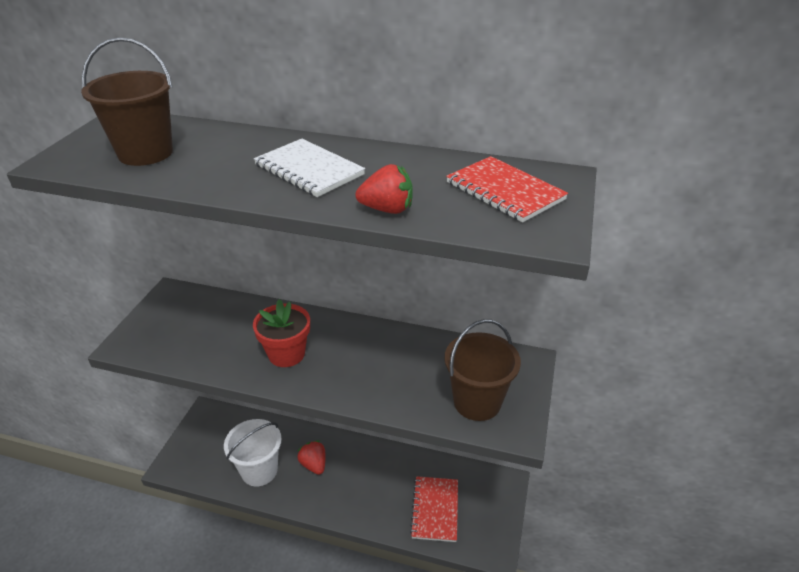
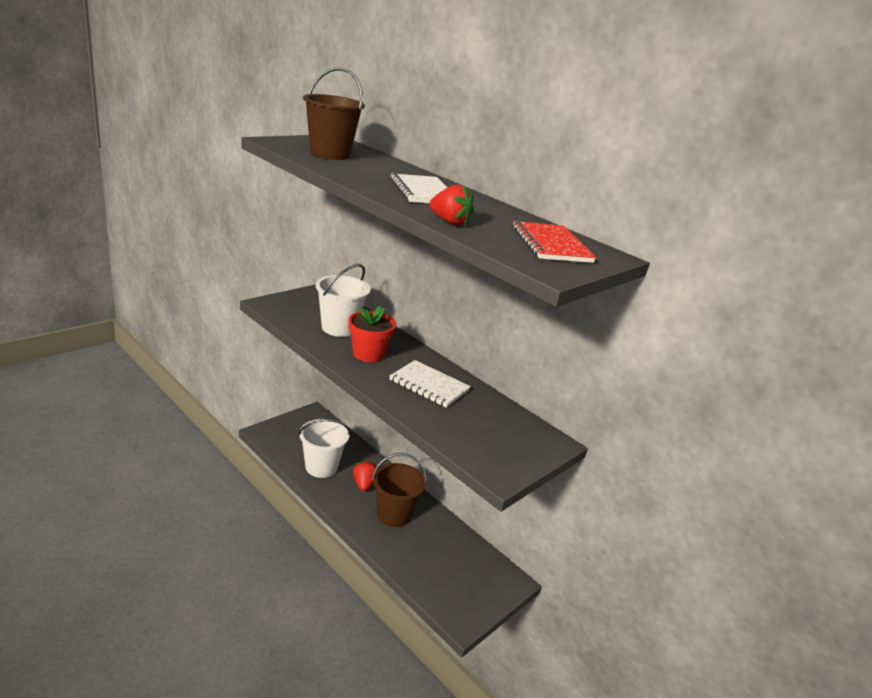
camera: 25 degrees right, 10 degrees down
(229, 335) = (339, 328): none -> white bucket
(374, 360) = (429, 385): none -> white notebook
(435, 509) = (435, 564): red notebook -> none
(477, 402) = (484, 444): brown bucket -> brown bucket (394, 514)

